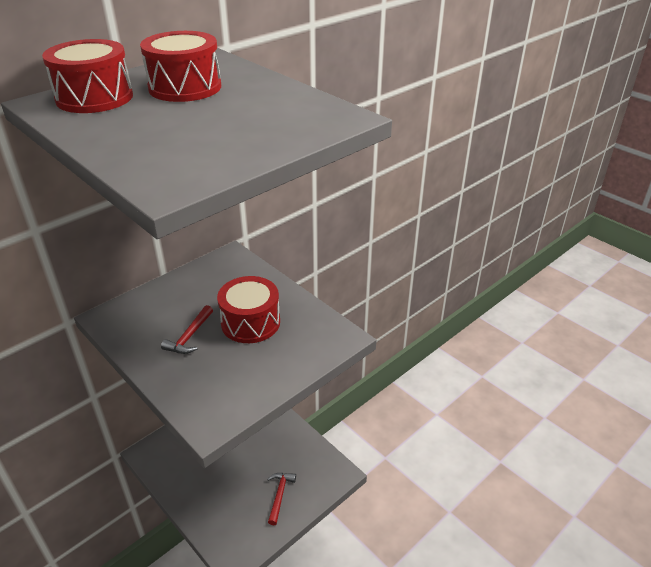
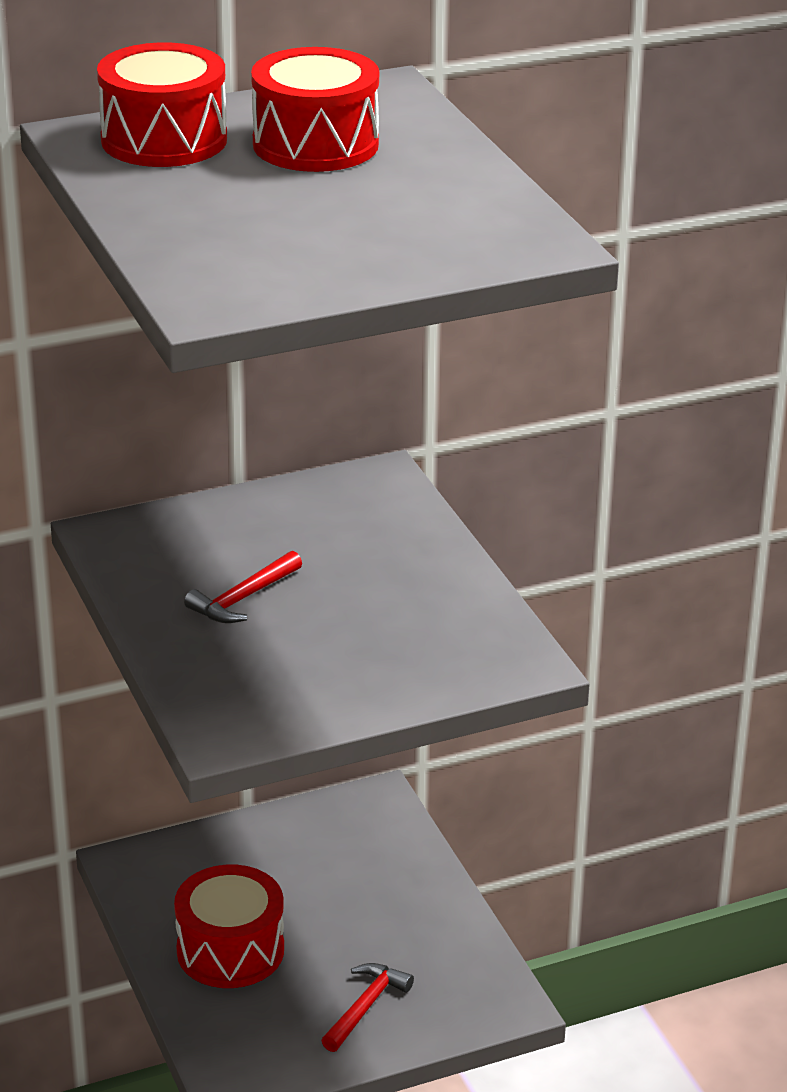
camera: 20 degrees right, 5 degrees down
(250, 322) = (364, 601): red drum -> red drum (230, 950)

